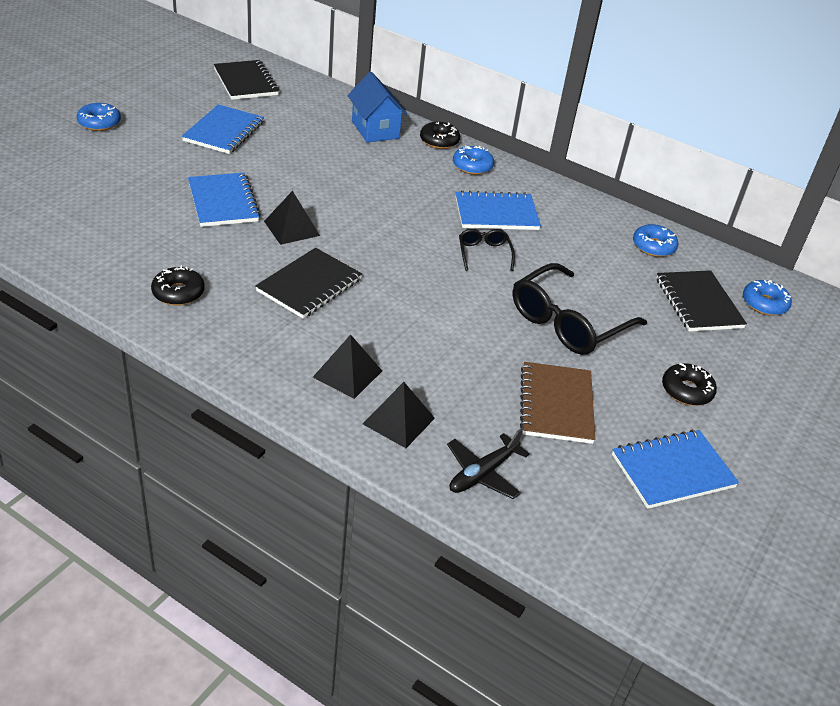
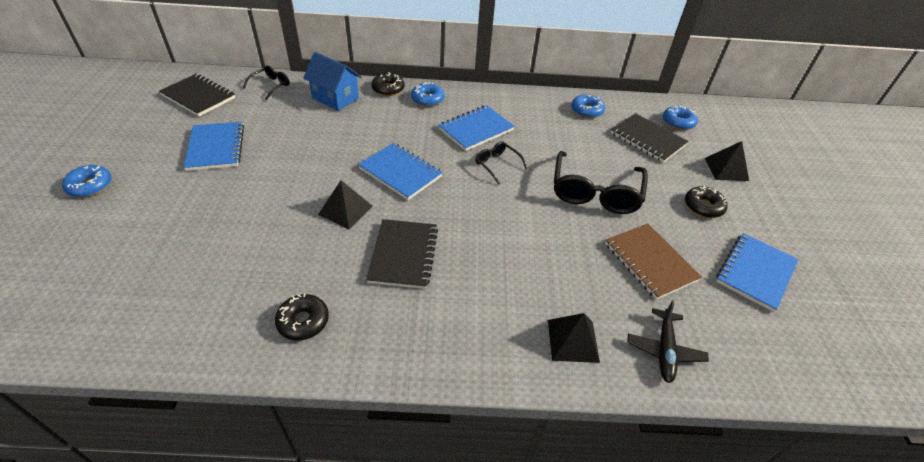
camera: 30 degrees left, 5 degrees up
(223, 202) = (269, 212): blue notebook -> blue notebook (400, 172)
(321, 96) = (271, 86): none -> black glasses
(347, 374) = (501, 320): black pyramid -> black pyramid (726, 169)

